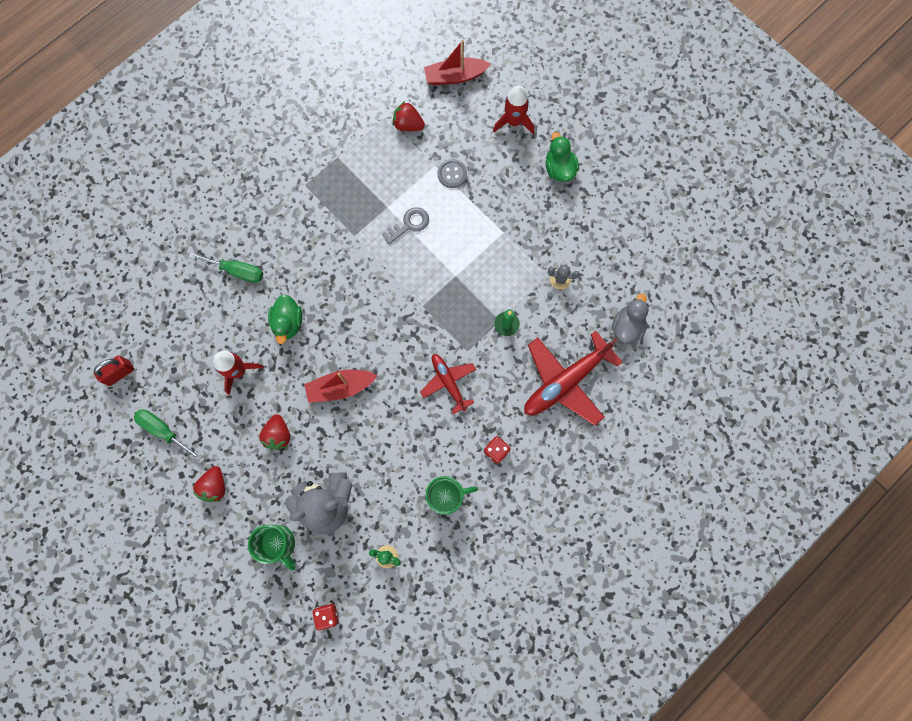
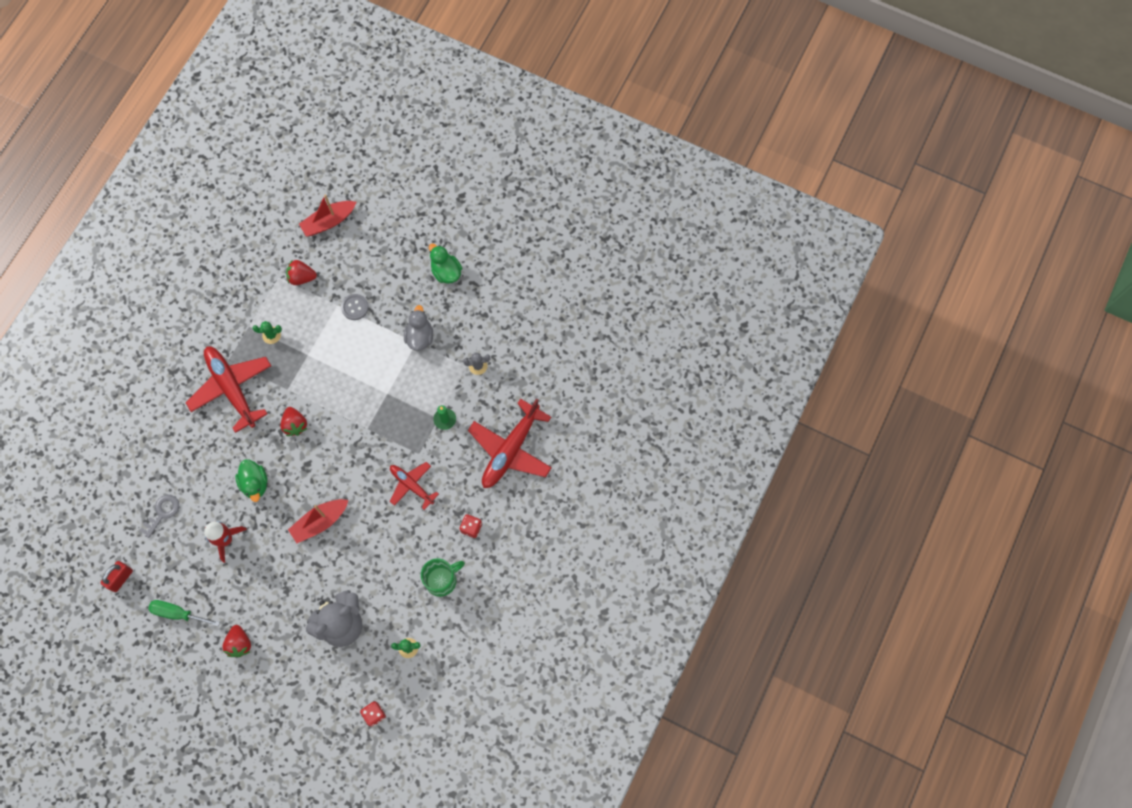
camera: 20 degrees left, 5 degrees down
(237, 271) = (194, 455): green screwdriver -> none
(278, 435) = (279, 581): red strawberry -> red strawberry (295, 425)
(278, 544) = (312, 671): green mug -> none
(298, 215) = (231, 388): none -> red plane
(357, 174) = (271, 335): none -> green cactus
(409, 224) = (332, 363): grey key -> grey key (162, 513)
(514, 122) = (393, 244): red rocket -> none
(627, 326) = (547, 386): grey duck -> grey duck (420, 337)

